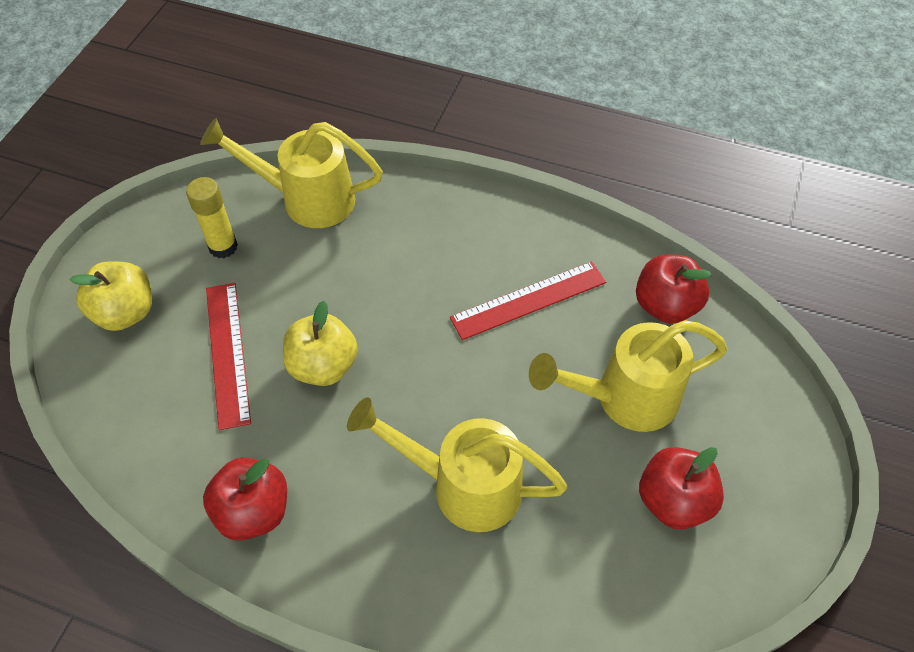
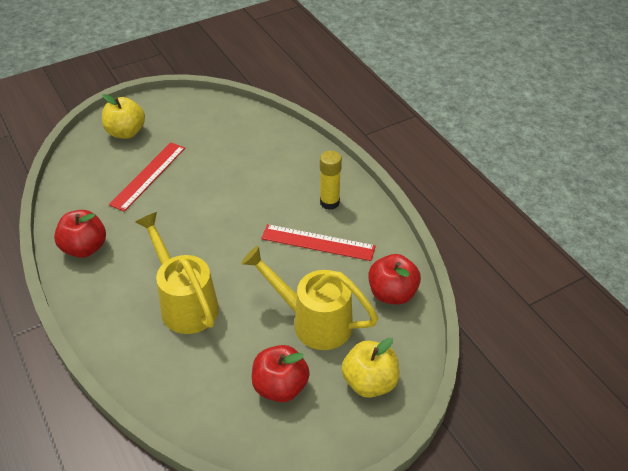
camera: 40 degrees right, 10 degrees down
(223, 247) = (198, 129): yellow glue stick -> yellow glue stick (329, 202)
(307, 199) = (261, 130): yellow watering can -> none
(323, 366) = (183, 208): yellow apple -> yellow apple (369, 382)

